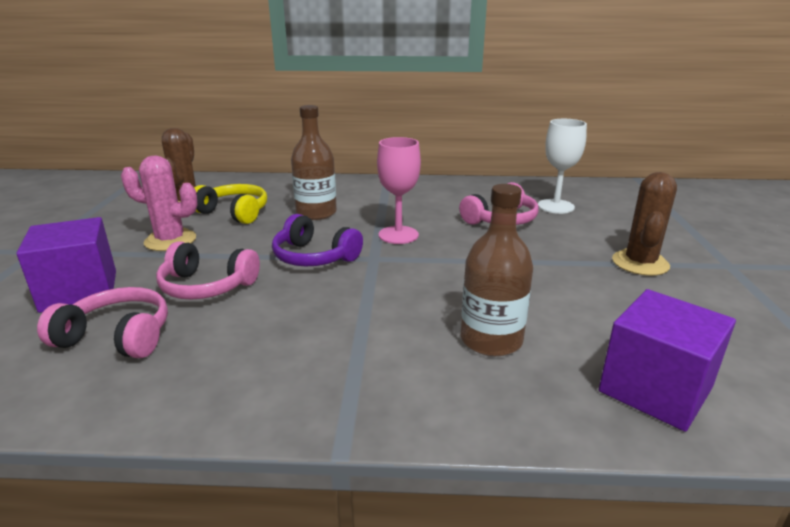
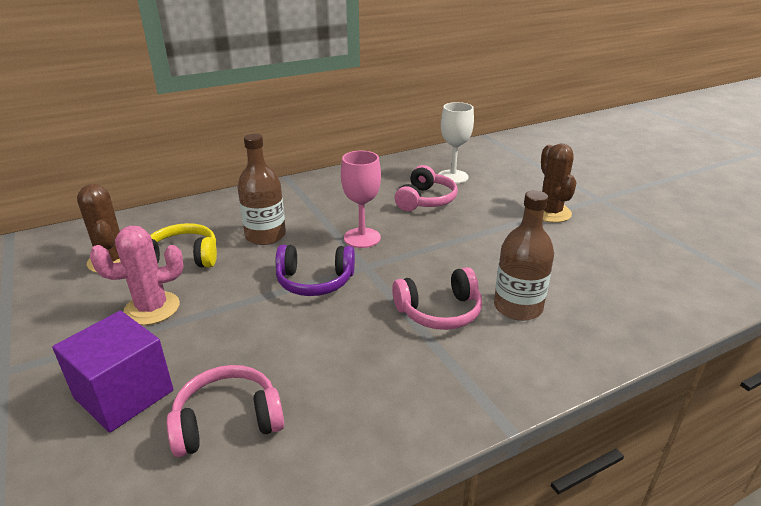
camera: 30 degrees left, 5 degrees up
(207, 286) = (251, 342): pink headphones -> pink headphones (439, 311)
(655, 389) = (636, 306): purple cube -> none

